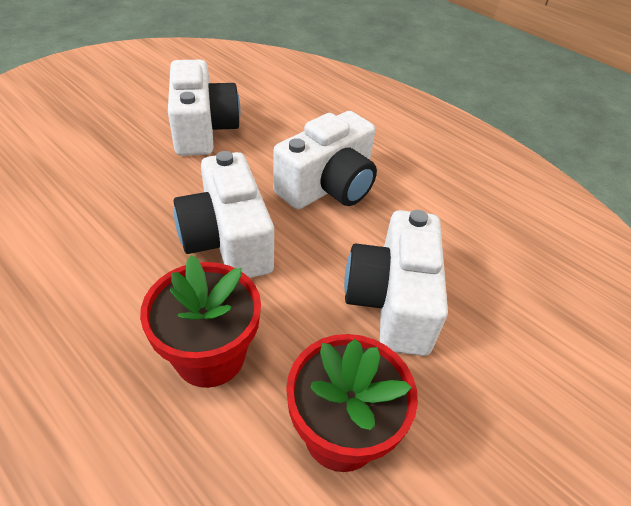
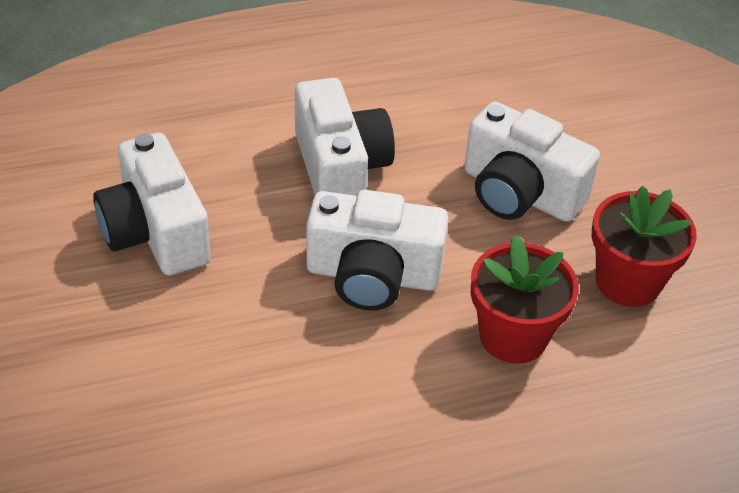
camera: 60 degrees left, 0 degrees up
(203, 129) = (155, 232): white camera -> white camera turned 135 degrees counterclockwise

